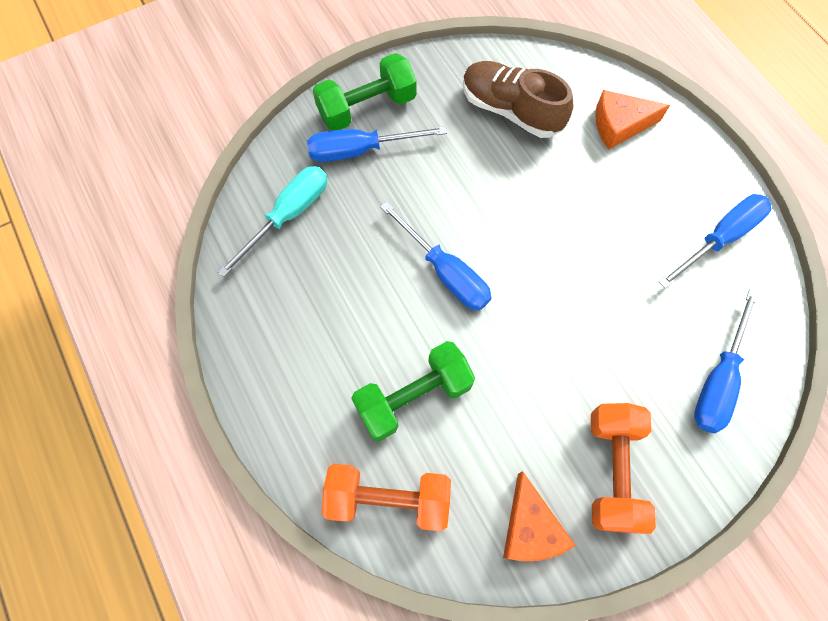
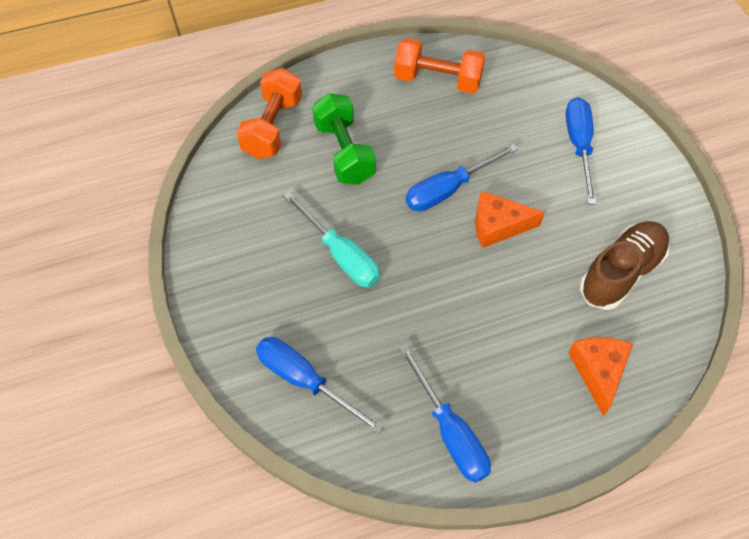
camera: 100 degrees right, 10 degrees down
(288, 215) = (516, 91): turquoise screwdriver -> turquoise screwdriver (341, 255)
(367, 107) = (626, 156): green dumbbell -> none
(530, 527) = (226, 209): orange cheese -> orange cheese (498, 225)
(612, 470) = (250, 274): orange dumbbell -> orange dumbbell (438, 80)

